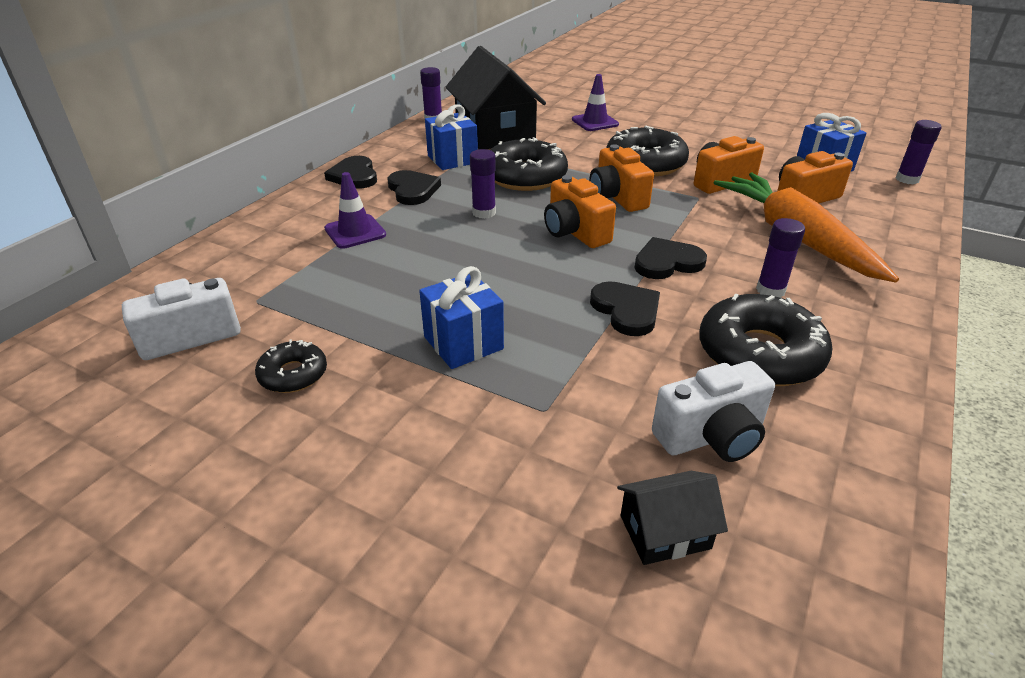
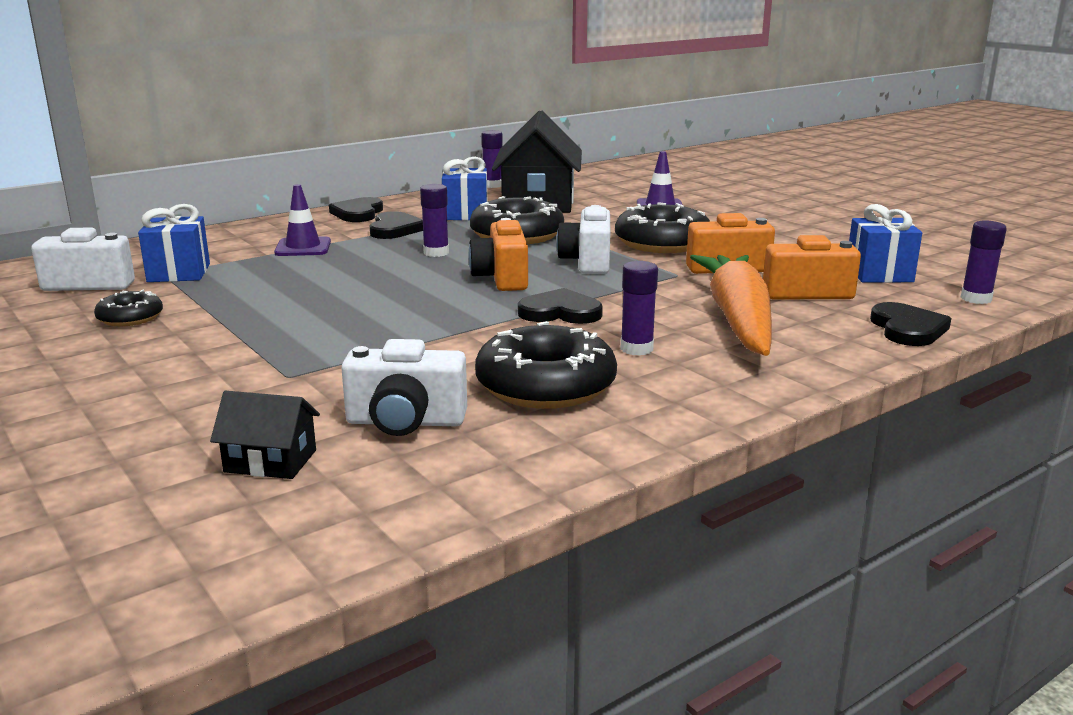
camera: 25 degrees right, 15 degrees down
(463, 343) = (285, 326): blue gift -> blue gift (179, 273)
(617, 197) = (587, 262): orange camera -> white camera
(626, 310) = (463, 335): black heart -> black heart (907, 329)

